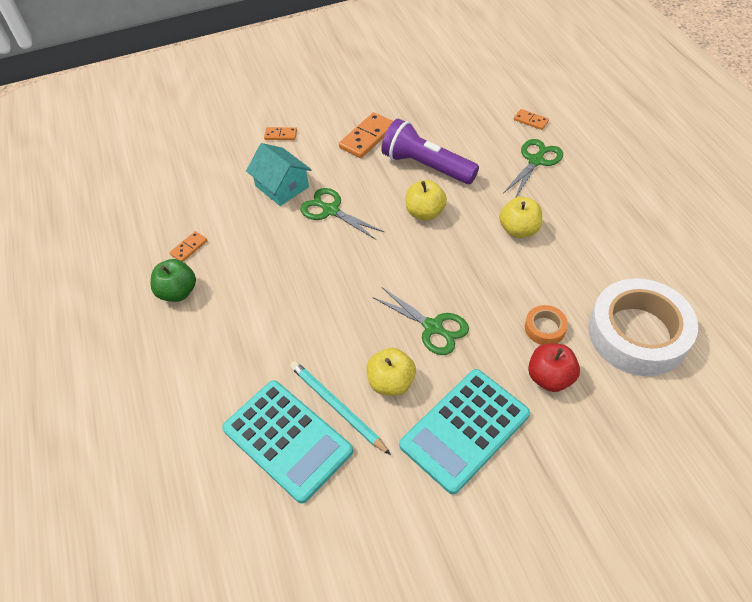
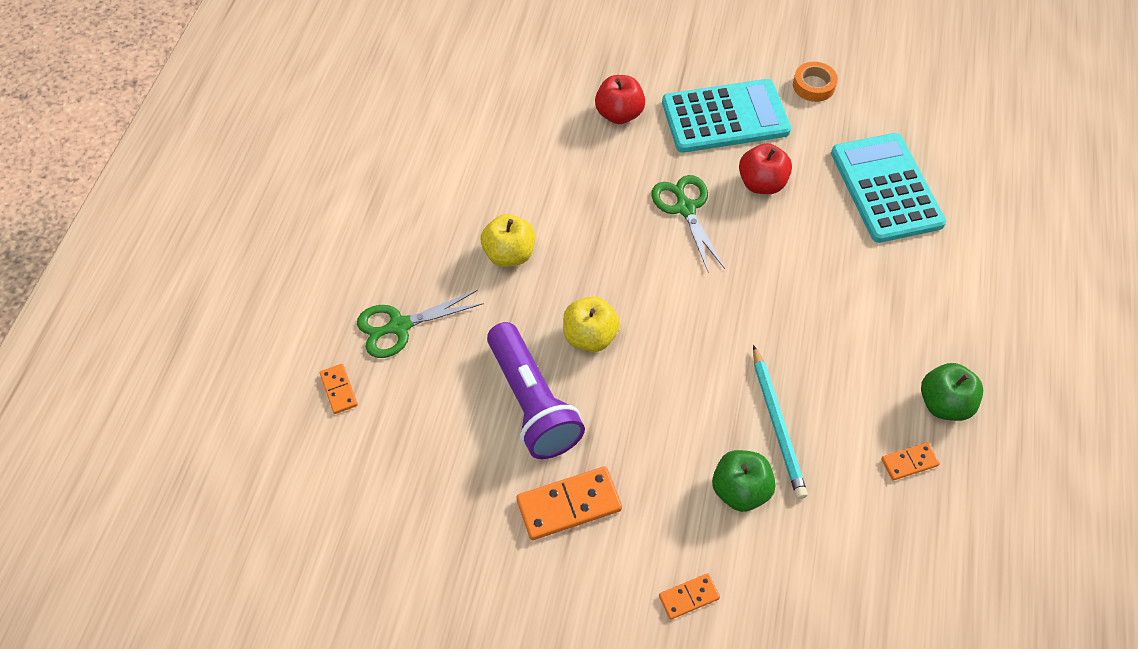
camera: 150 degrees left, 5 degrees up
(281, 135) = (688, 597): orange domino -> orange domino turned 60 degrees counterclockwise
(282, 186) = (740, 490): turquoise house -> green apple
(330, 210) = (699, 410): green scissors -> none
(337, 407) = (825, 190): turquoise pencil -> turquoise pencil (777, 424)
(391, 382) = (761, 183): yellow apple -> red apple
(545, 328) = (583, 151): orange tape -> orange tape (813, 86)
(637, 334) = (510, 104): white tape -> none

